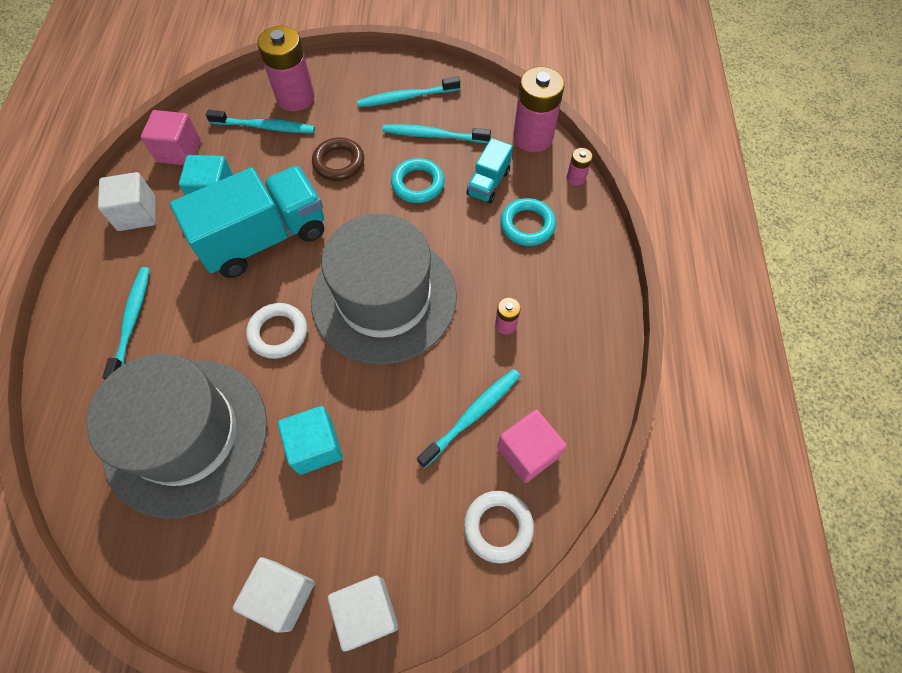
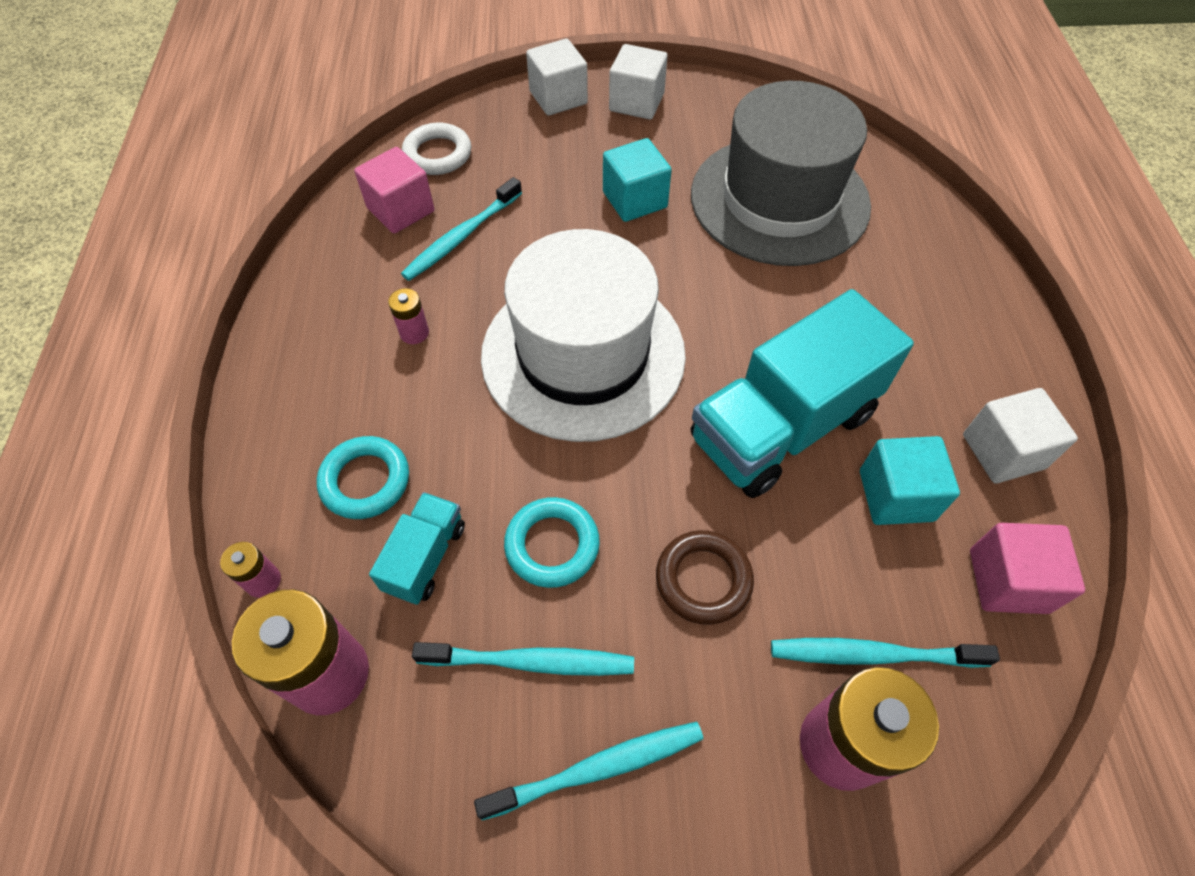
camera: 175 degrees right, 5 degrees down
(132, 321) = (910, 303): turquoise toothbrush -> none
(278, 333) = (714, 303): white ring -> none
(384, 298) = (583, 354): grey hat -> white hat

